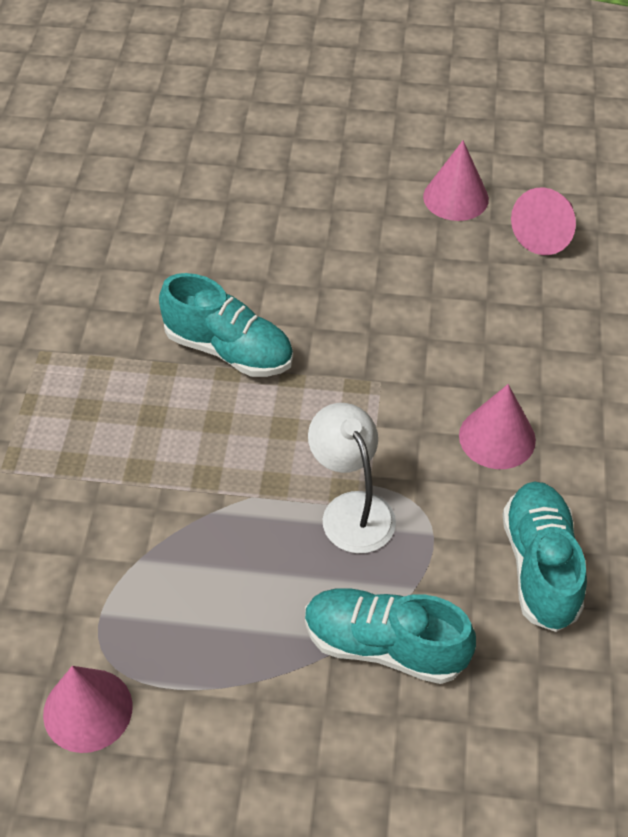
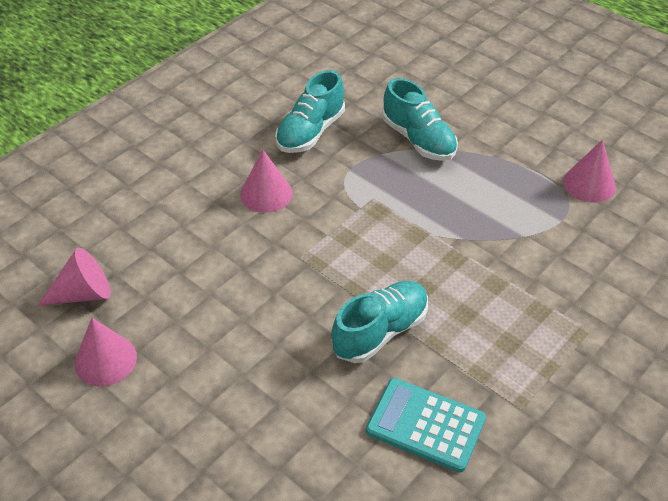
camera: 145 degrees left, 5 degrees down
(125, 291) = (425, 425): none -> turquoise calculator
(229, 350) = (380, 332): turquoise shoe -> turquoise shoe turned 75 degrees clockwise
(351, 509) = (382, 201): white lamp -> none

